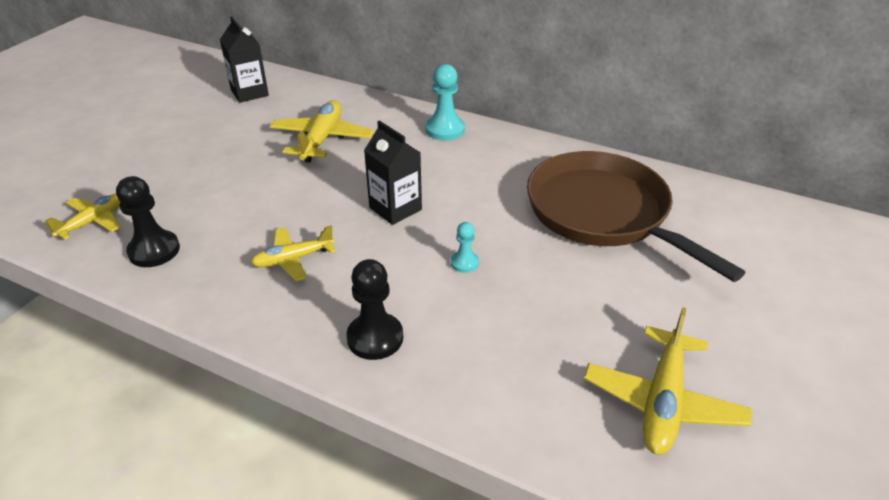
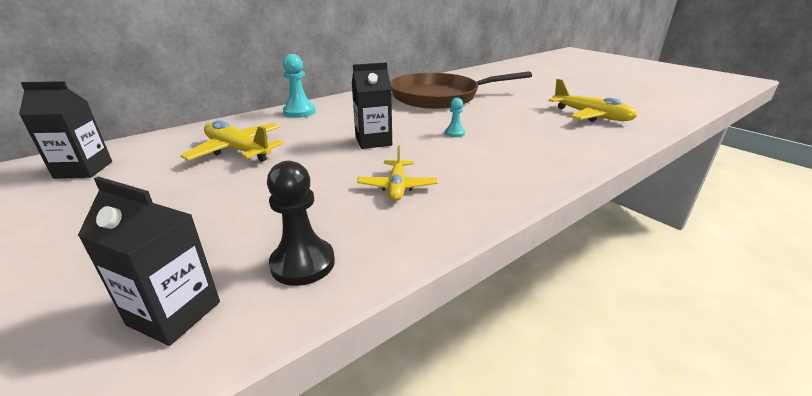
camera: 65 degrees left, 10 degrees down
(94, 222) = (174, 313): yellow plane -> black carton
(375, 338) = (514, 171): black pawn -> none

